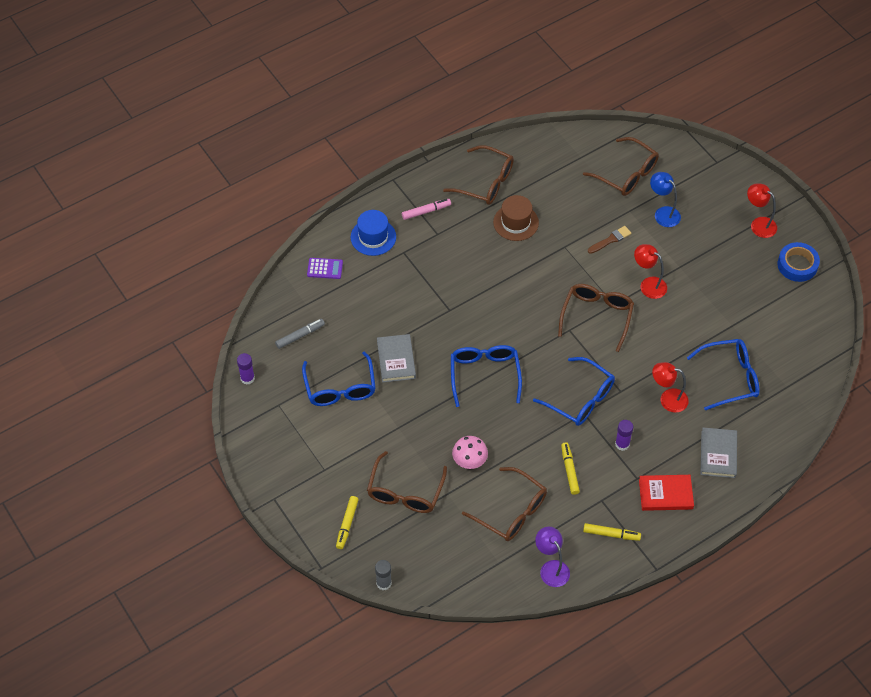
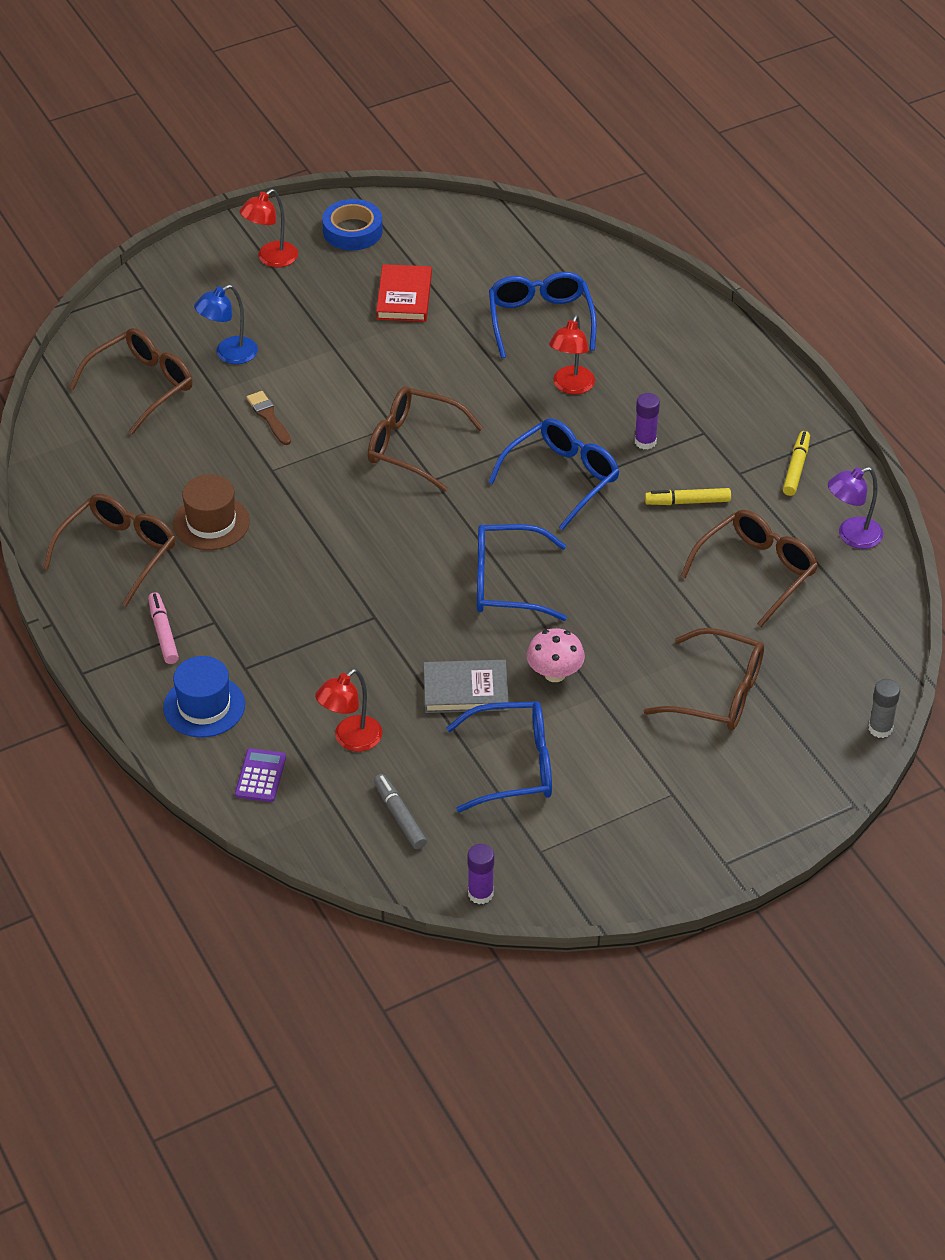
camera: 85 degrees left, 10 degrees down
(347, 524) = (775, 769): yellow marker -> none
(469, 461) = (665, 613): pink mushroom -> pink mushroom (555, 674)
(648, 284) = (362, 384): red lamp -> red lamp (350, 740)
(665, 494) = (731, 406): red book -> red book (404, 297)
(718, 454) = (668, 347): grey book -> none

